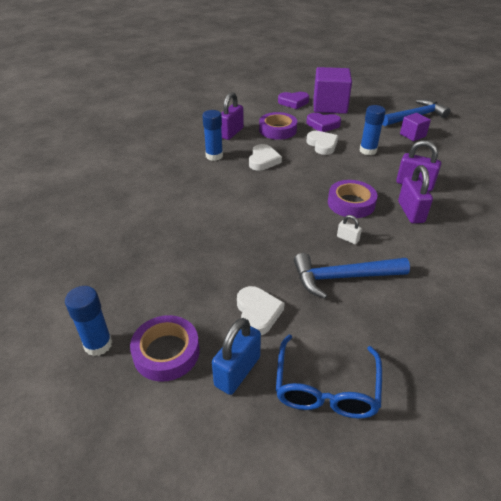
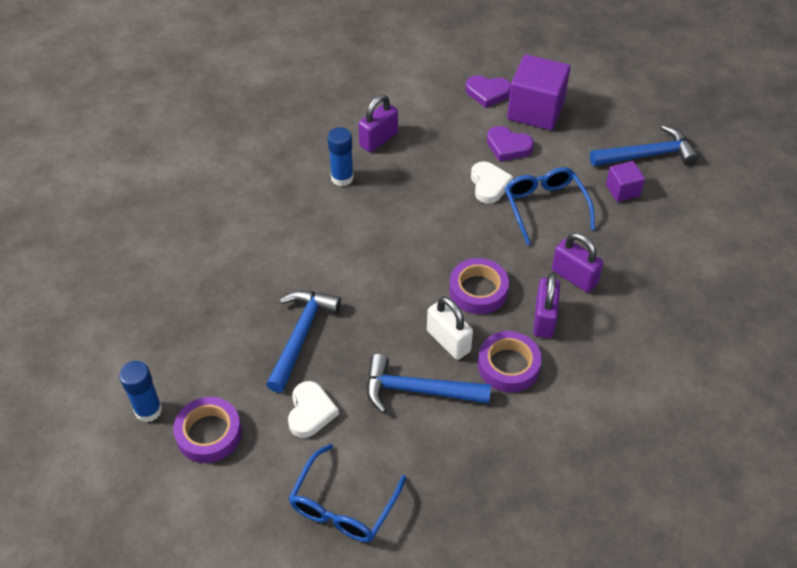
camera: 15 degrees right, 10 degrees up
(224, 257) = (301, 335): none -> blue hammer
(237, 371) = (268, 469): blue padlock -> none
(263, 160) = (401, 198): white heart -> none
(277, 130) = (442, 145): purple tape -> purple tape (508, 366)
(347, 239) = (448, 341): white padlock -> white padlock, size x1.91
(368, 150) = (545, 207): blue glue stick -> blue glasses

